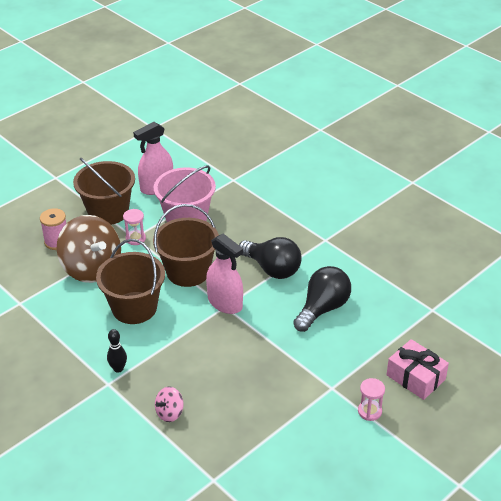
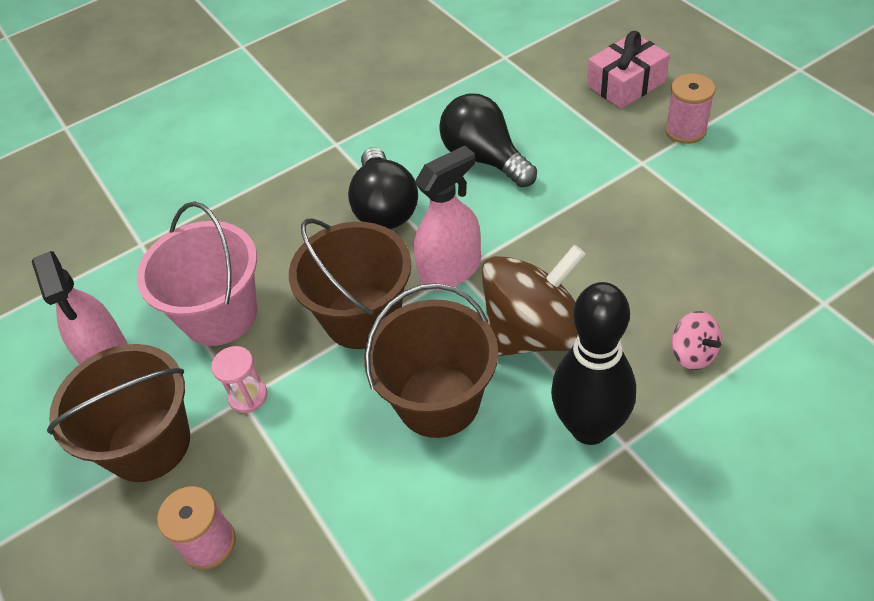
camera: 75 degrees left, 10 degrees up
(92, 268) = (311, 473): brown spinning top -> brown spinning top (534, 333)
(118, 369) = (589, 428): black bowling pin -> black bowling pin, size x2.19
(272, 269) = (385, 207): black light bulb -> black light bulb turned 120 degrees clockwise
(369, 411) = (685, 130): pink hourglass -> pink spool

